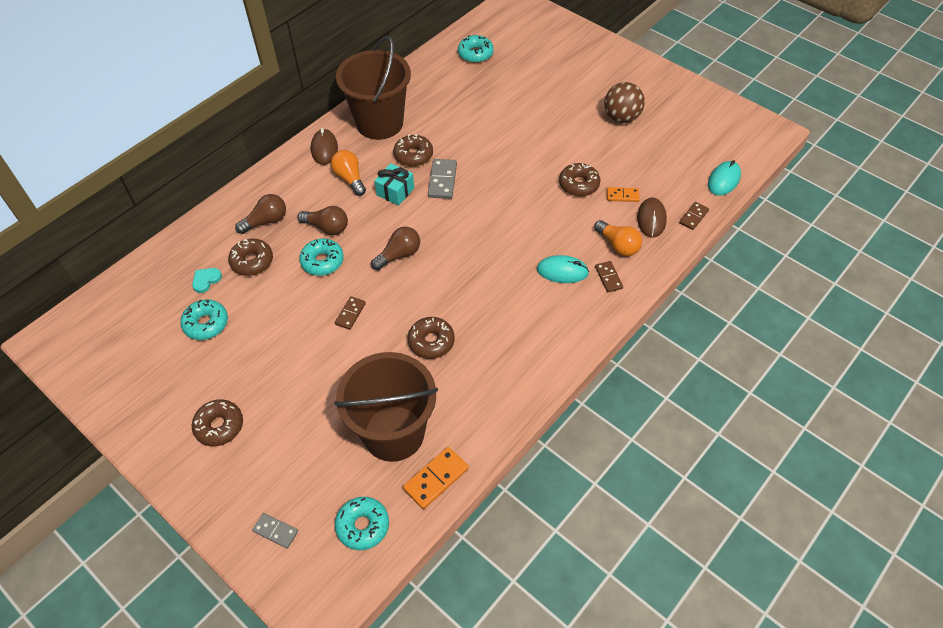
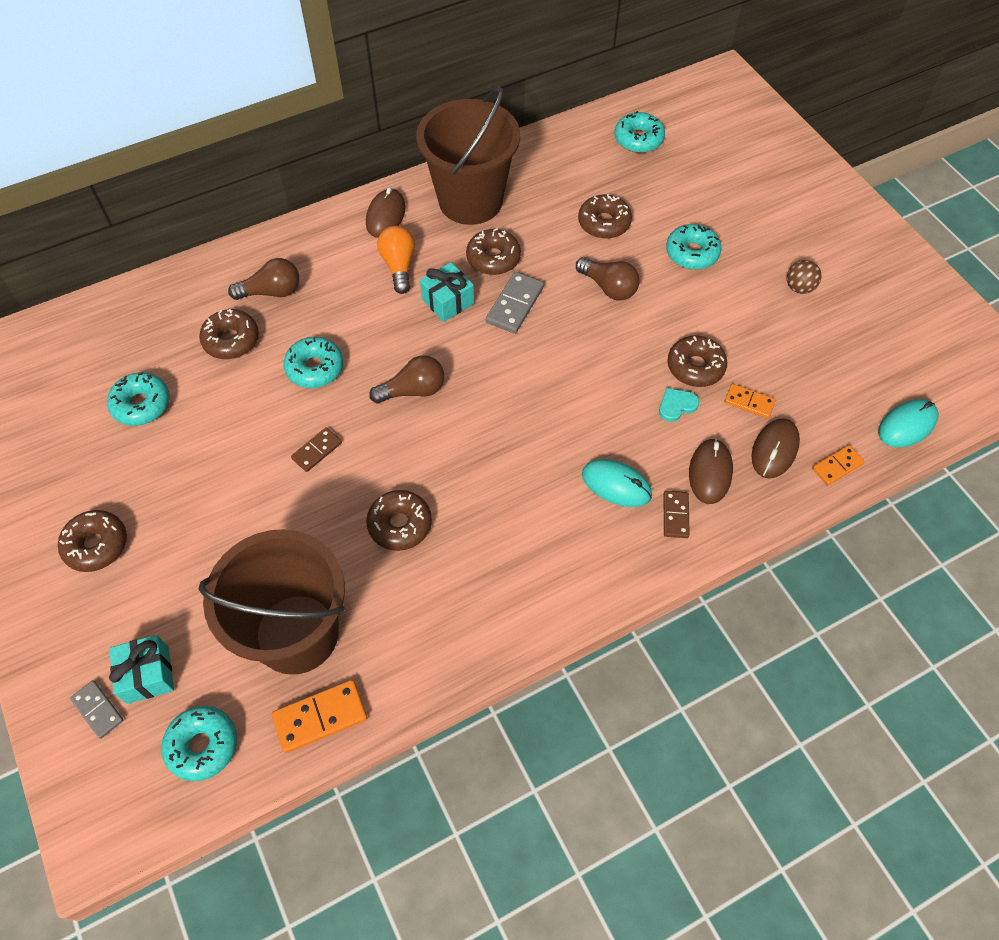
camera: 20 degrees right, 5 degrees up
(206, 280) = (167, 347): turquoise heart -> turquoise heart (676, 406)
(301, 496) = (148, 674): none -> turquoise gift
(327, 227) = (341, 323): brown light bulb -> brown light bulb (608, 287)
(477, 112) = (604, 223): none -> brown donut
(544, 115) = (692, 253): none -> turquoise donut
(618, 245) = (710, 472): orange light bulb -> brown mouse
(621, 117) = (799, 288): brown ball -> brown ball, size x0.58
(693, 217) = (837, 466): brown domino -> orange domino

